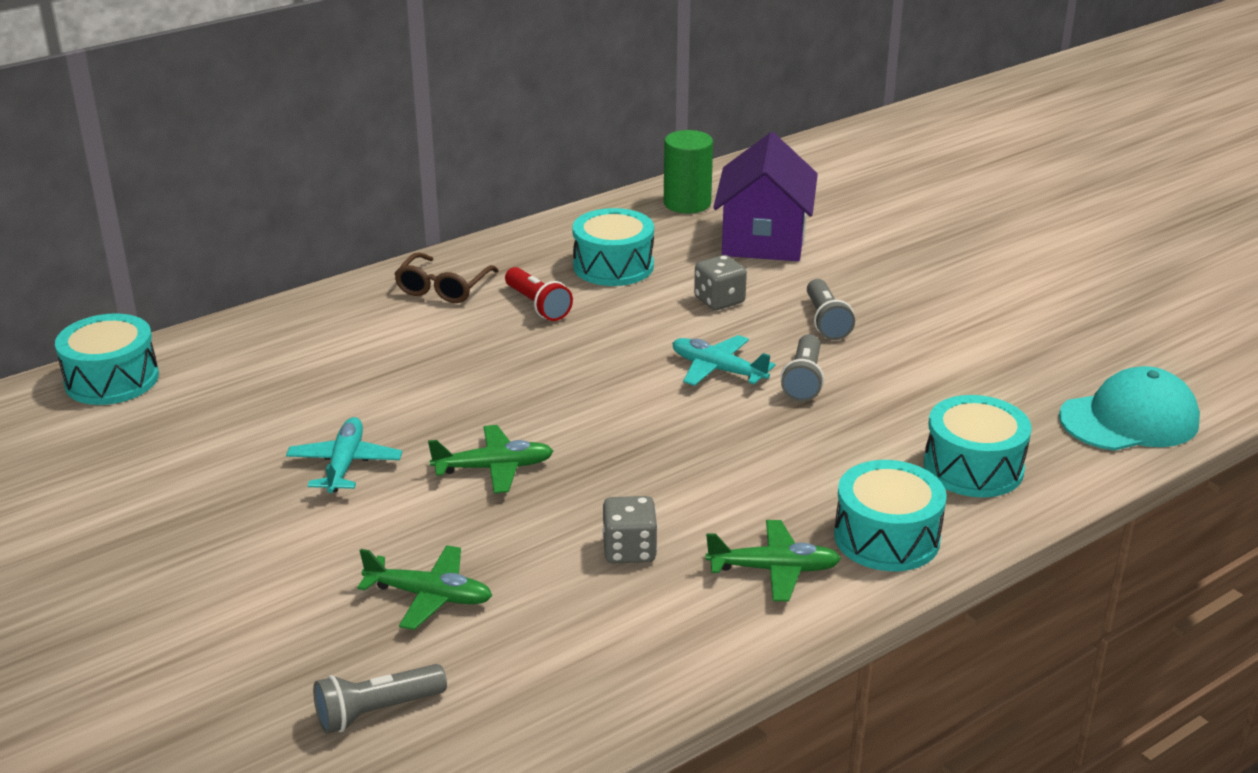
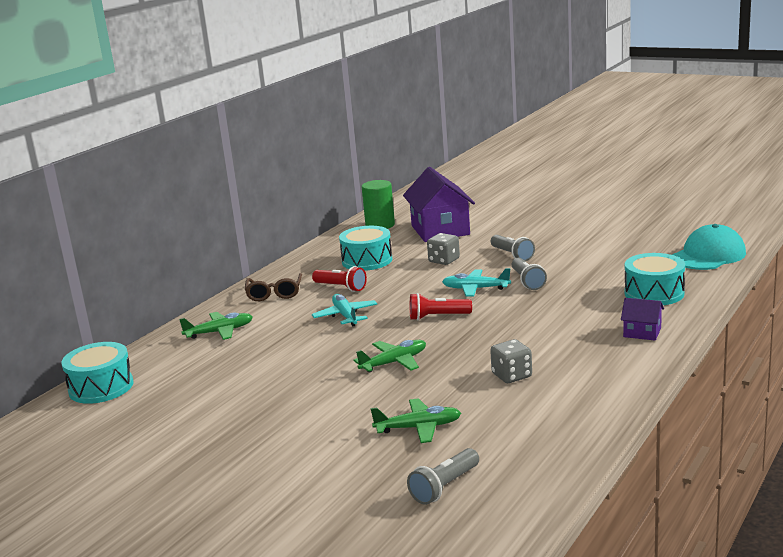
camera: 20 degrees left, 10 degrees down
(345, 464) = (301, 385): turquoise plane -> turquoise plane (345, 316)
(621, 405) = (437, 317): none -> red flashlight
(774, 569) = (599, 361): green plane -> green plane (219, 332)
(886, 537) = (642, 332): turquoise drum -> purple house

